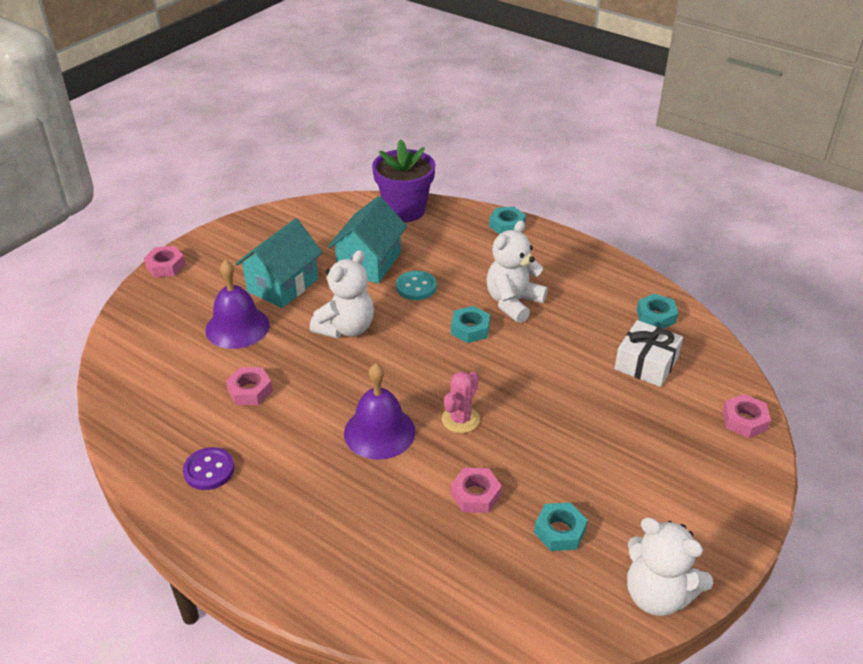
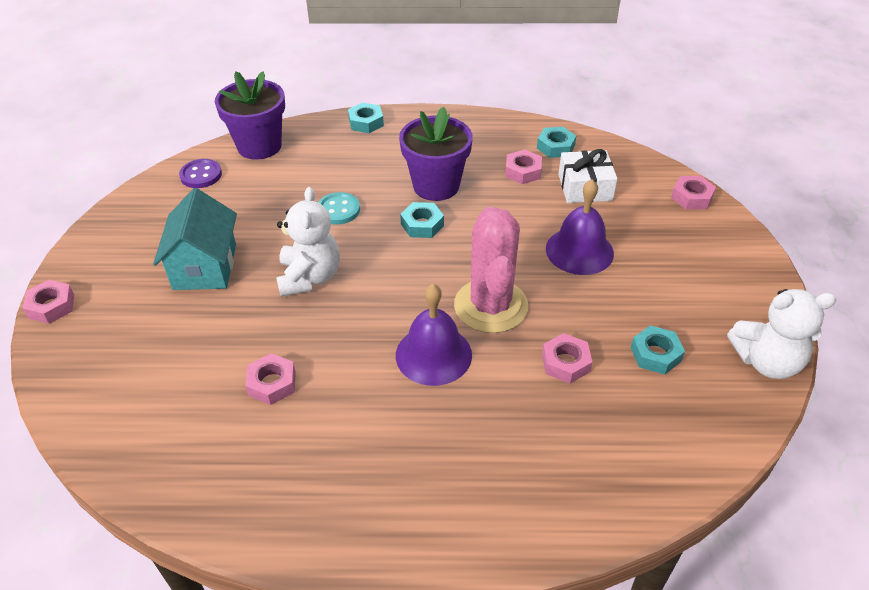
camera: 35 degrees left, 5 degrees up
(209, 470) = (307, 483): purple button -> purple button (201, 175)
(237, 327) = (197, 329): purple bell -> purple bell (579, 251)
(369, 263) = (272, 208): turquoise house -> none
(460, 419) = (491, 306): pink cactus -> pink cactus, size x1.89
(513, 303) = (436, 186): white teddy bear -> purple flower pot
(602, 324) = (523, 171): none -> pink nut

